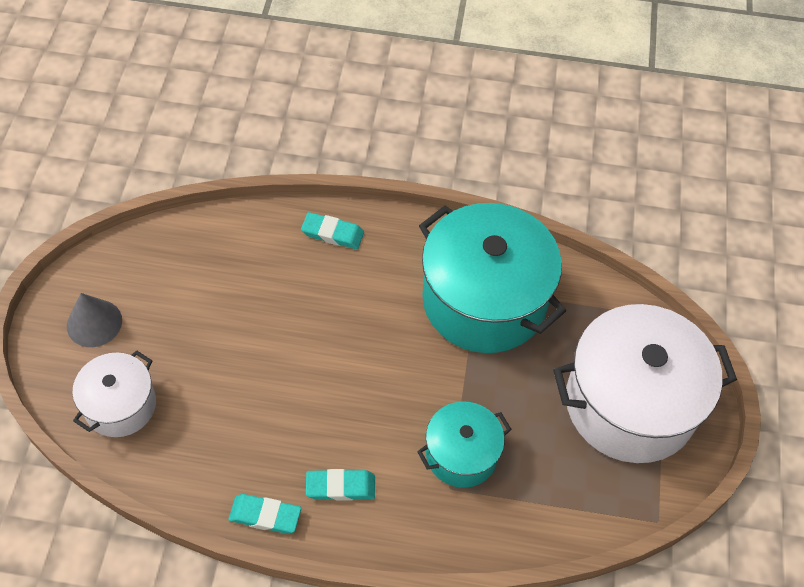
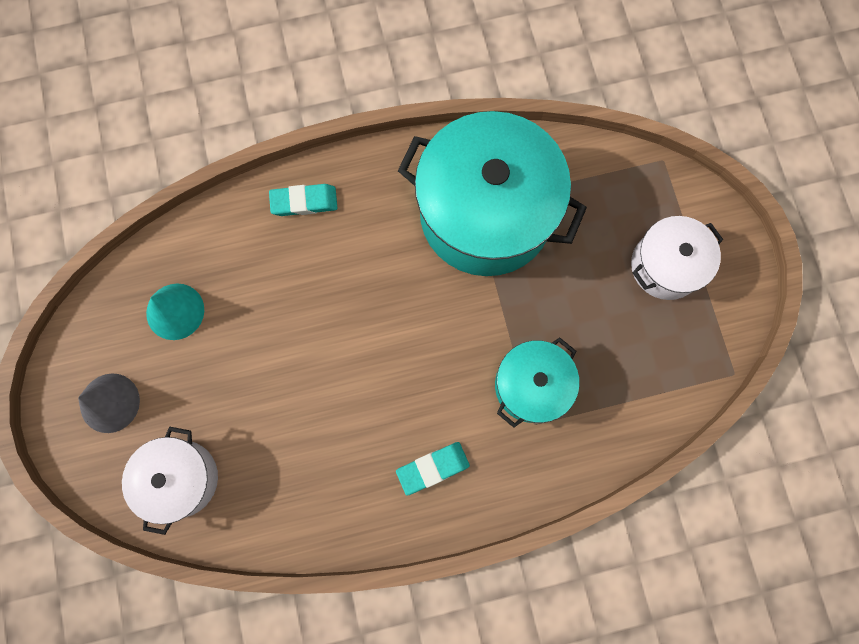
camera: 20 degrees left, 20 degrees up
(184, 275) = (175, 311): none -> turquoise cone
(265, 515) = (375, 528): turquoise eraser -> none
(630, 403) = (665, 266): white pot -> white pot, size x0.53

